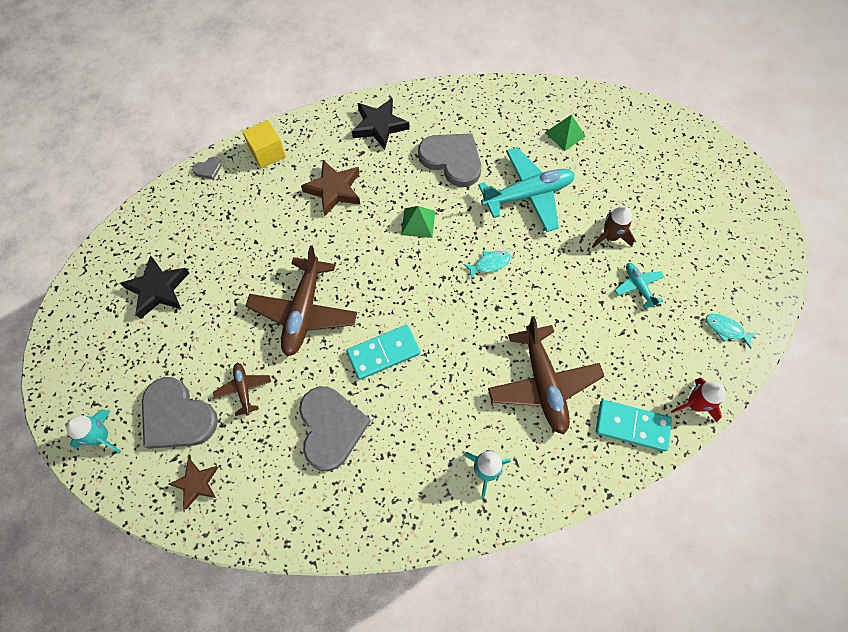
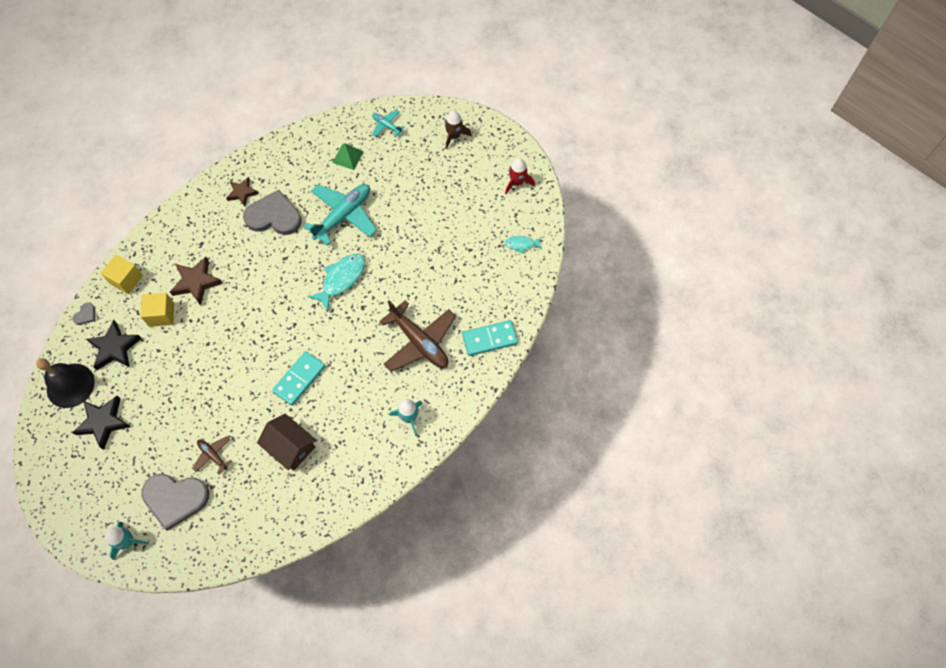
camera: 30 degrees left, 0 degrees up
(151, 233) = (70, 385): none -> black bell
(196, 483) = (217, 533): brown star -> brown star (242, 193)
(280, 206) = (161, 314): none -> yellow cube
(303, 312) = (225, 381): brown plane -> none
(331, 428) = (290, 447): grey heart -> brown house
(379, 126) = (203, 216): black star -> black star (115, 348)
(418, 222) = (274, 275): green pyramid -> none
(490, 264) = (341, 279): turquoise fish -> turquoise fish, size x1.79
(610, 236) = (416, 218): brown rocket -> brown rocket (454, 136)
(638, 286) = (451, 244): turquoise plane -> turquoise plane (386, 126)
(694, 404) = (522, 304): red rocket -> red rocket (517, 182)

